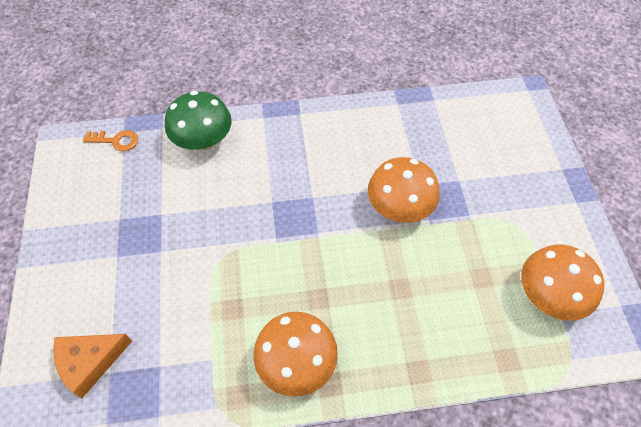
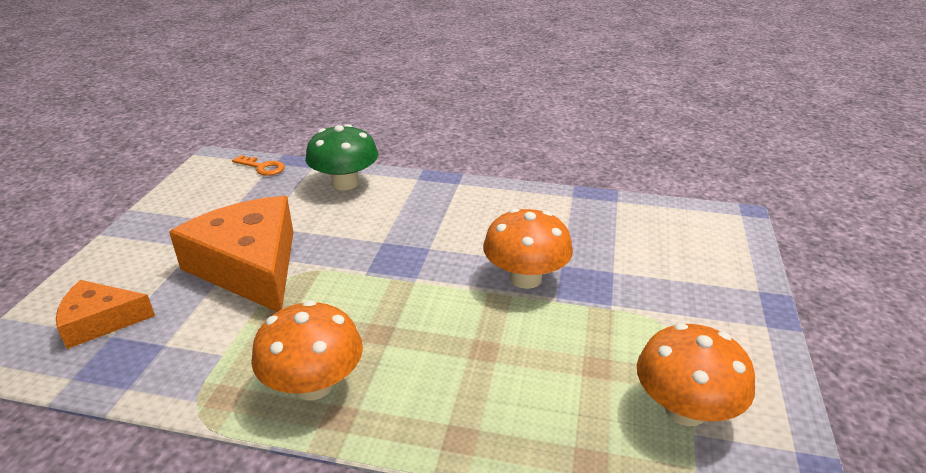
camera: 20 degrees right, 25 degrees down
(178, 263) = (250, 266): none -> orange cheese

